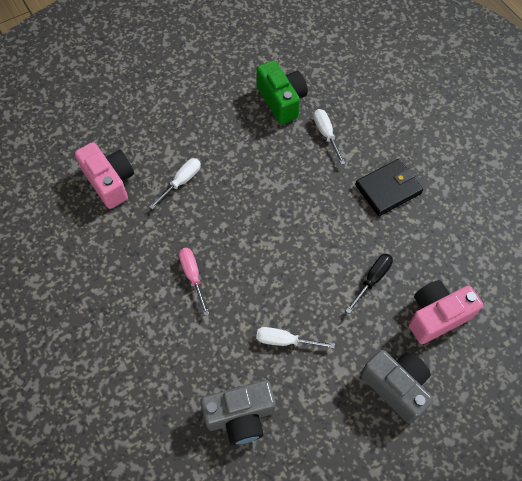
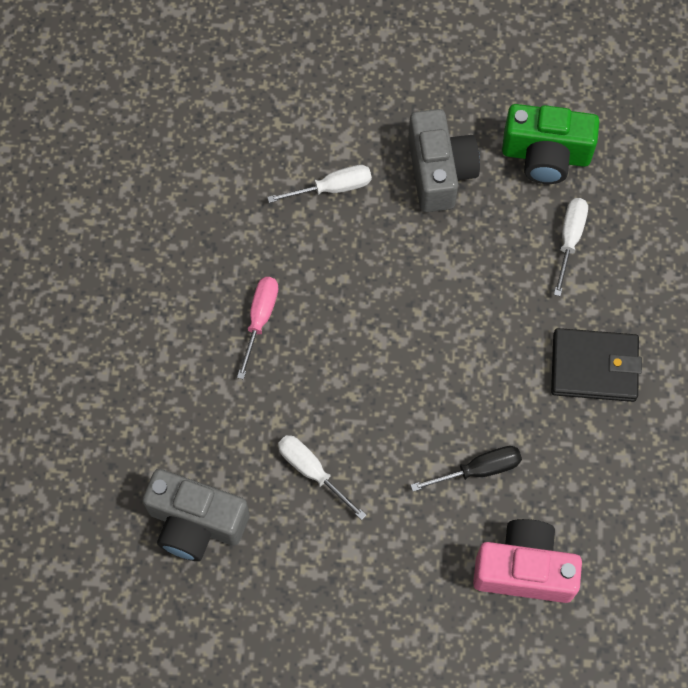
camera: 35 degrees right, 5 degrees up
(110, 181) = (245, 133): pink camera -> none
(281, 100) = (545, 155): green camera -> green camera turned 90 degrees clockwise
(396, 387) = (404, 617): grey camera -> grey camera (439, 172)

